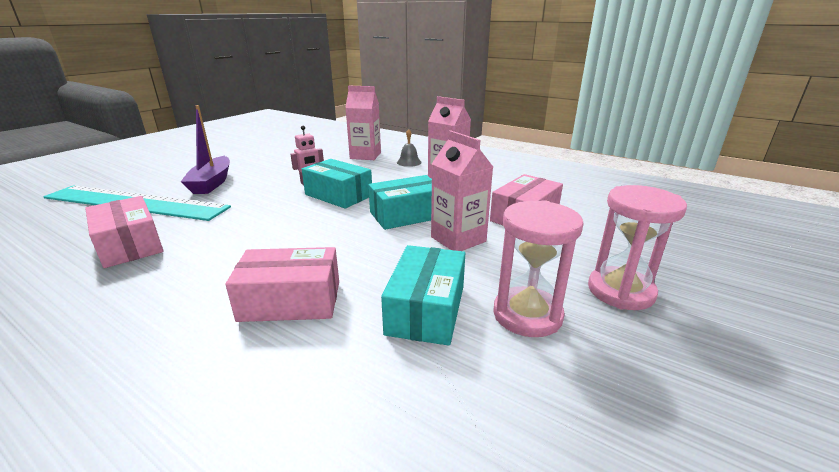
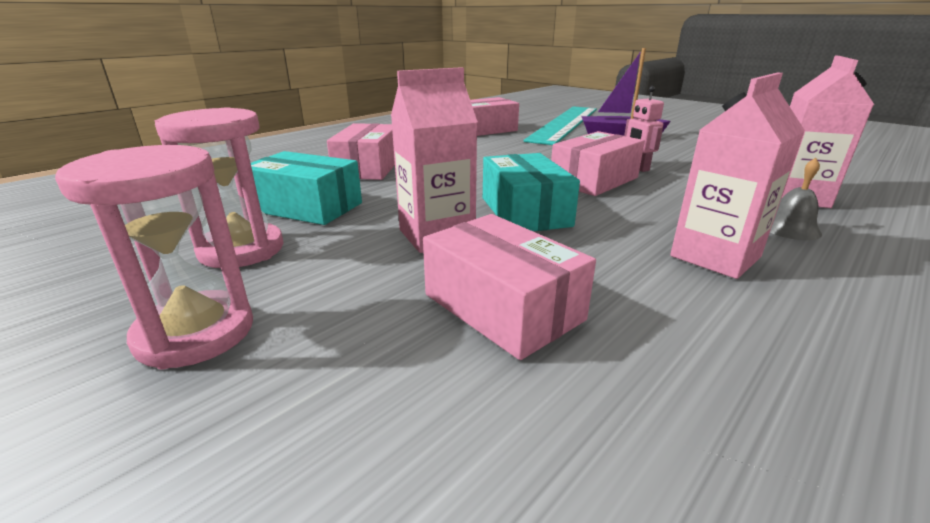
camera: 100 degrees right, 0 degrees up
(338, 195) = (594, 180): turquoise box -> pink box

